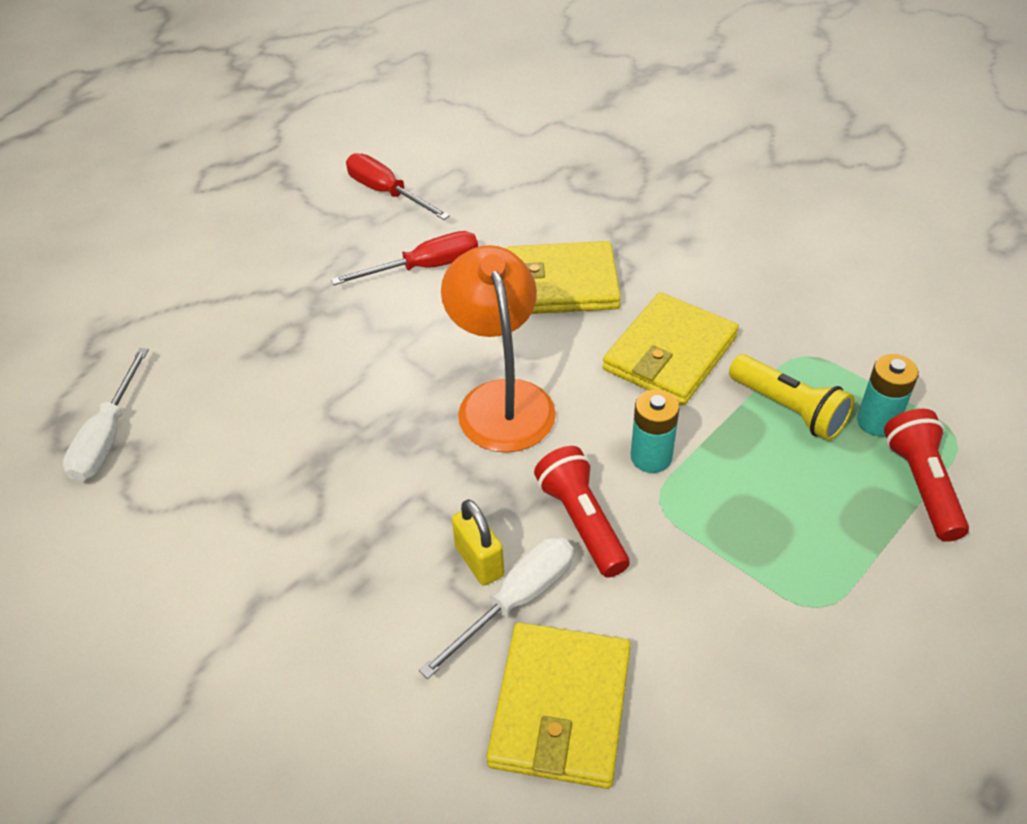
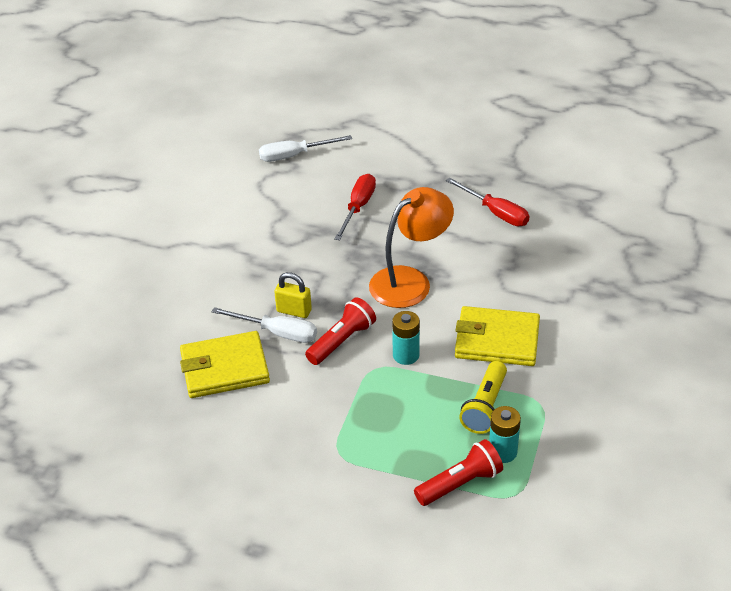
camera: 65 degrees right, 5 degrees down
(387, 193) = (551, 172): red screwdriver -> red screwdriver (358, 207)
(479, 561) = (294, 311): yellow padlock -> yellow padlock turned 75 degrees clockwise
(561, 284) = (525, 274): yellow wallet -> none

